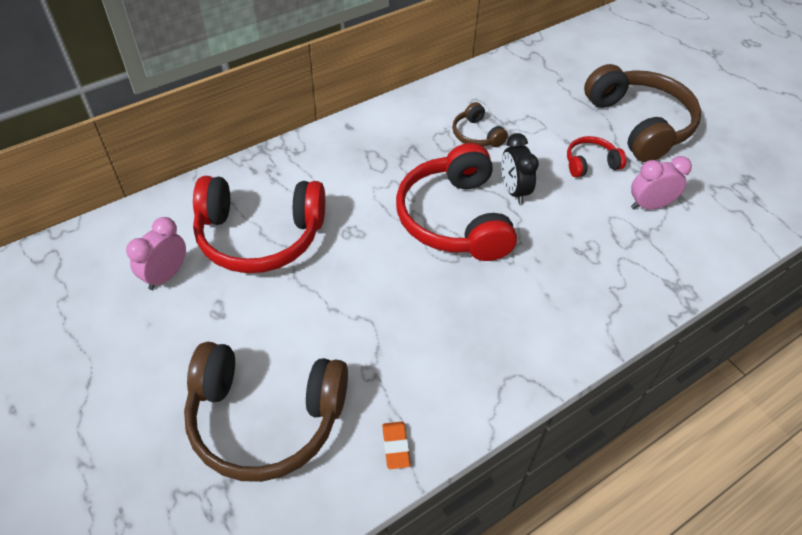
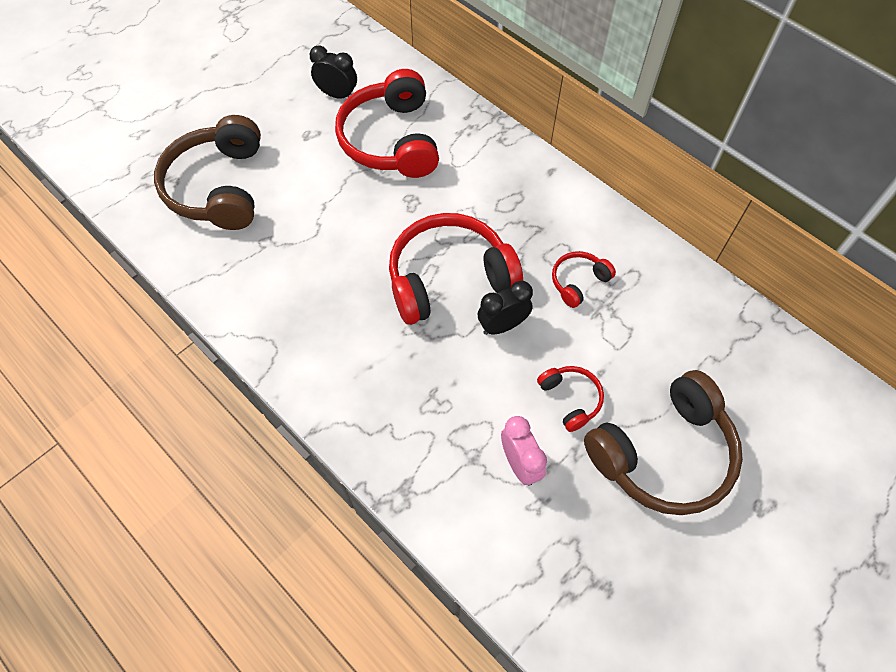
camera: 80 degrees right, 10 degrees up
(166, 275) = (337, 95): pink clock -> black clock
(395, 446) = (202, 271): orange eraser -> none
(476, 135) = (578, 282): brown headphones -> red headphones

